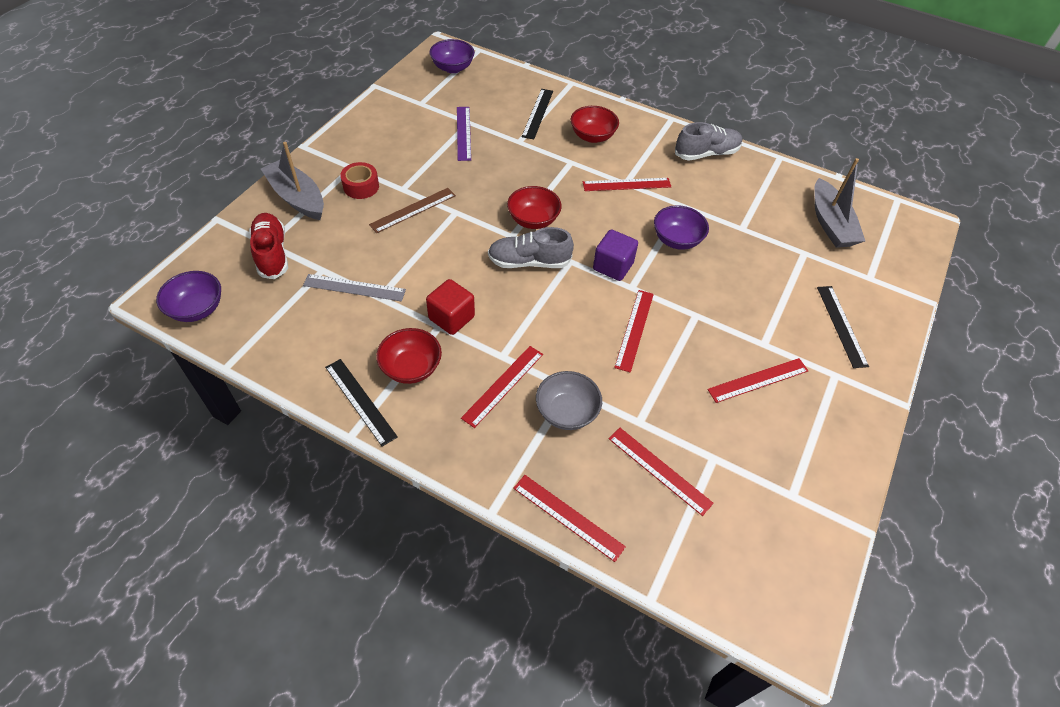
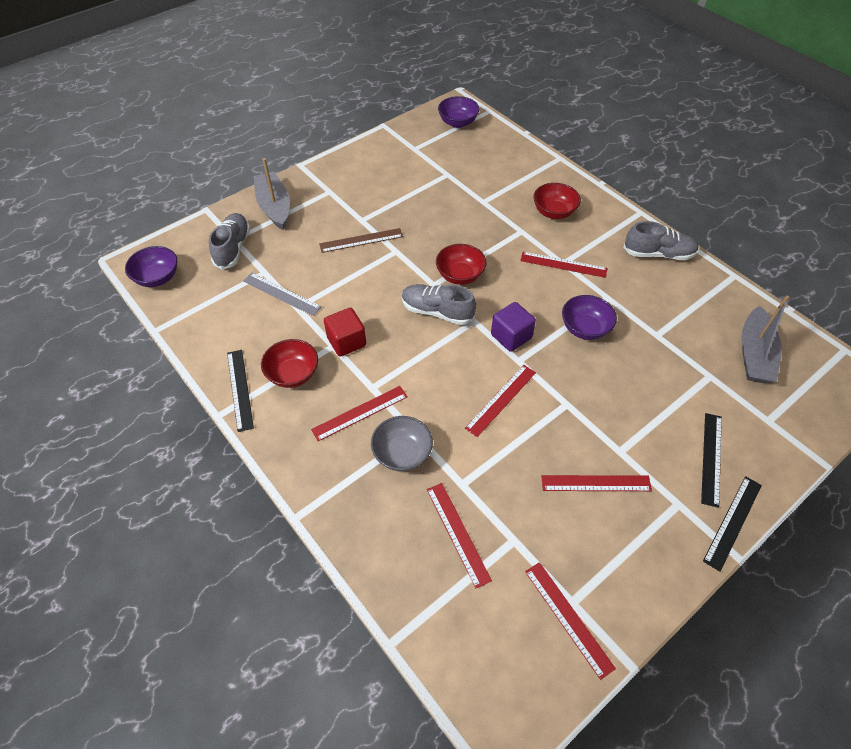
camera: 25 degrees right, 0 degrees up
(272, 253) = (233, 248): red shoe -> grey shoe
(361, 186) = (329, 210): red tape -> none
(463, 133) = (438, 183): purple ruler -> none
(537, 113) = (513, 180): black ruler -> black ruler (733, 522)
(568, 517) = (356, 544): red ruler -> red ruler (568, 618)

